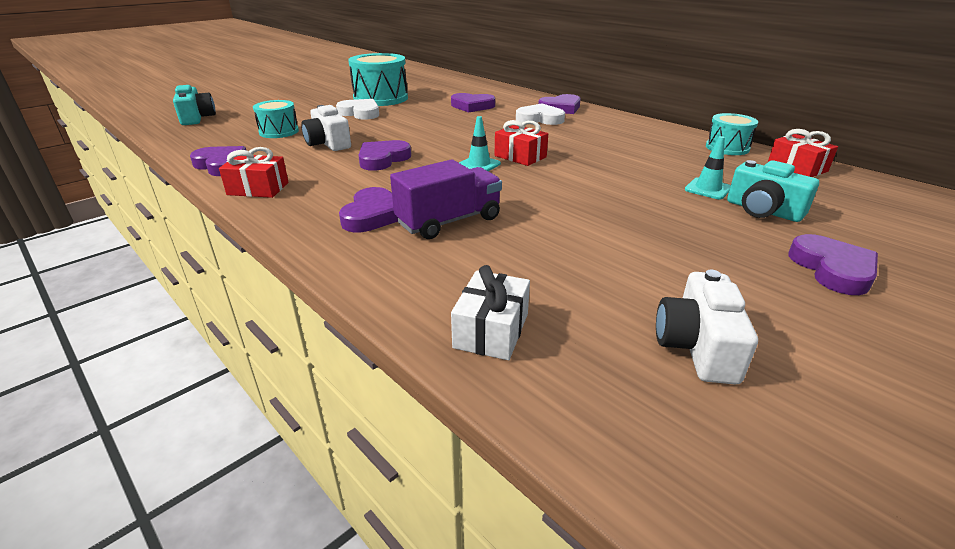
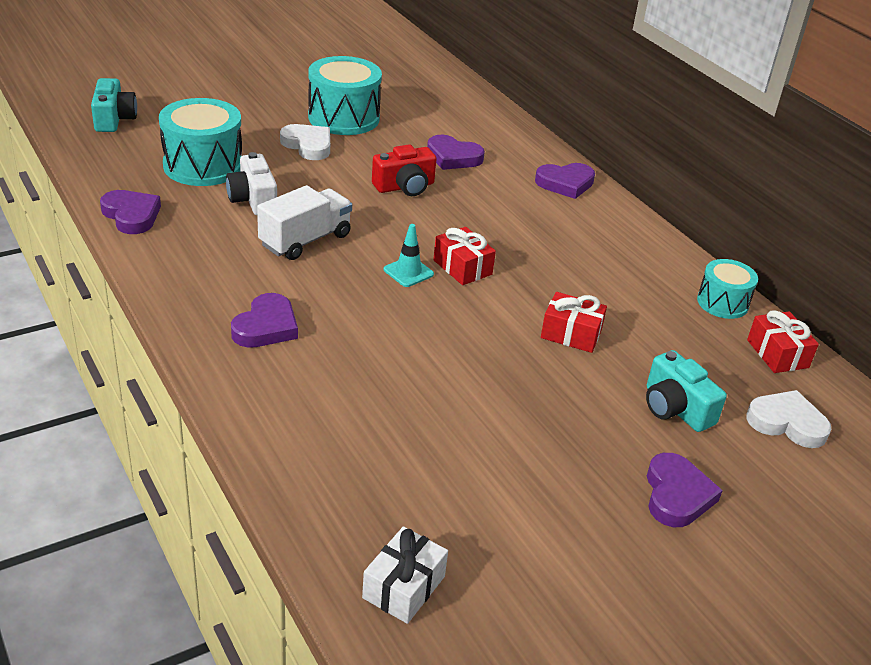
camera: 10 degrees right, 5 degrees up
(258, 189) = (162, 262): red gift -> red gift (571, 334)
(279, 132) = (203, 165): turquoise drum -> turquoise drum, size x1.71
(383, 159) = (305, 240): purple heart -> white truck
(446, 123) = (405, 187): none -> red camera
(449, 221) = (338, 351): purple truck -> none
(491, 330) = (319, 484): white gift -> white gift (404, 587)
(540, 119) = (525, 201): white heart -> white heart (787, 423)
(697, 346) = (481, 539): white camera -> none
(707, 189) = (641, 364): turquoise traffic cone -> none

